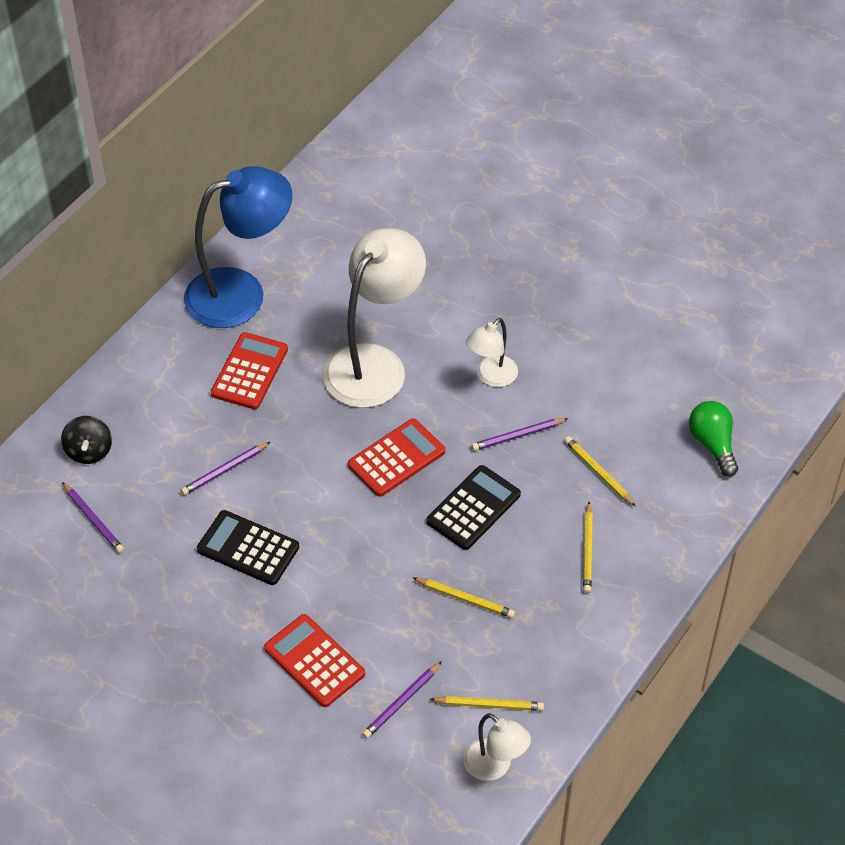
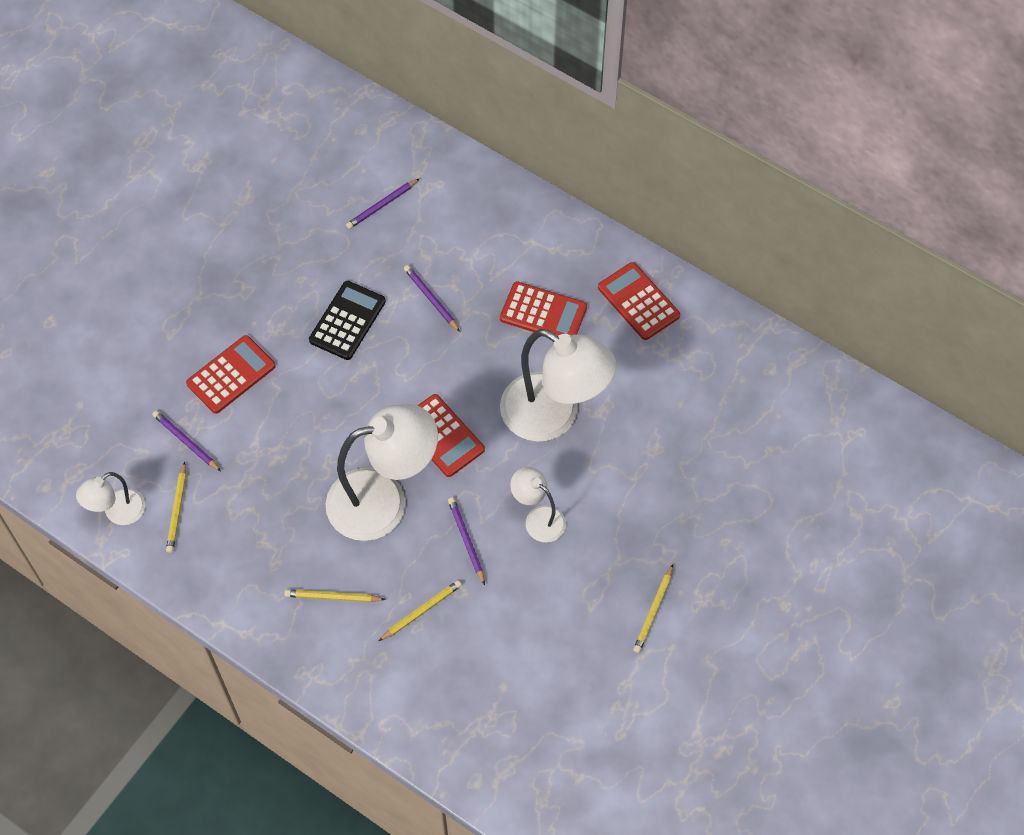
camera: 90 degrees right, 10 degrees up
(89, 451) = (454, 196): black spinning top -> none
(241, 293) = (638, 302): blue lamp -> red calculator
(465, 599) = (285, 492): yellow pencil -> yellow pencil (653, 611)
(473, 508) = (383, 500): black calculator -> white lamp
(712, 444) = (453, 721): green light bulb -> none

